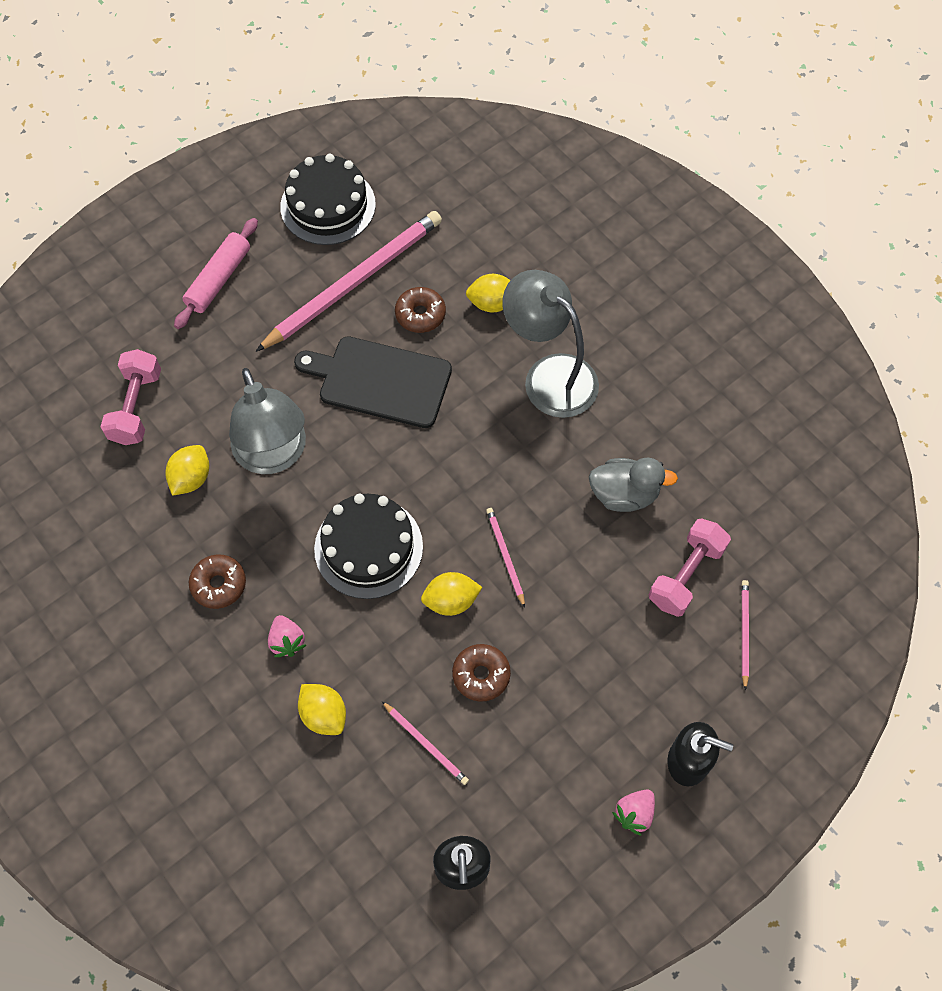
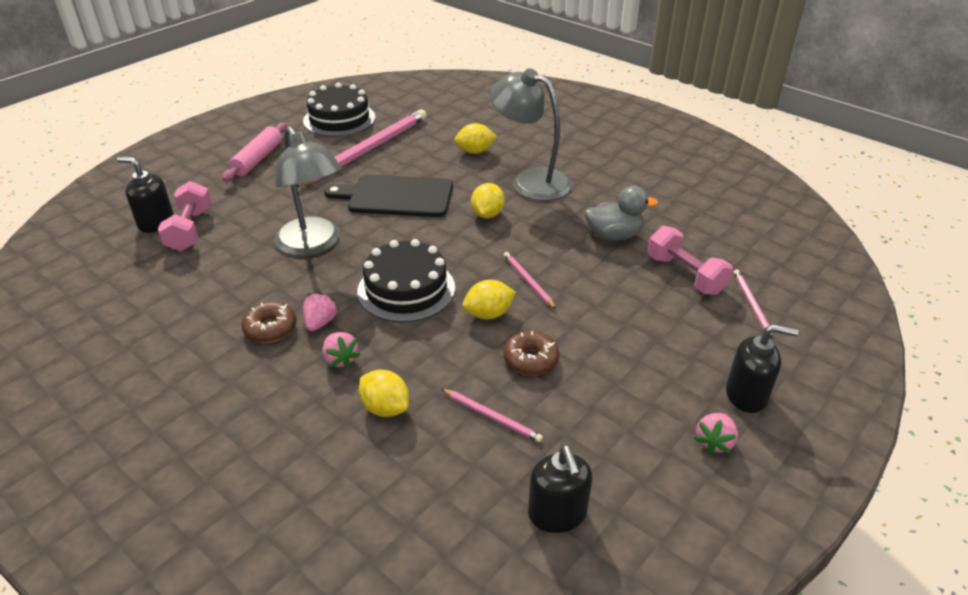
camera: 10 degrees left, 25 degrees down
(97, 387) = (156, 222): none -> black soap dispenser
(191, 478) = (240, 265): yellow lemon -> yellow lemon (487, 214)
(271, 584) = (320, 322): none -> pink strawberry
(420, 314) = (421, 161): brown donut -> none
(686, 575) = (685, 275): pink dumbbell -> pink dumbbell turned 60 degrees counterclockwise

